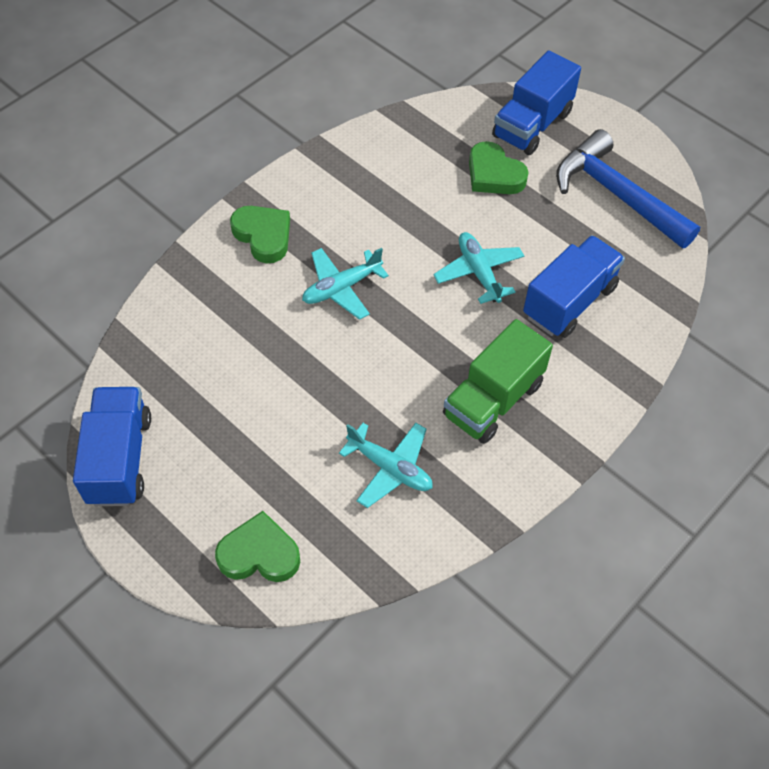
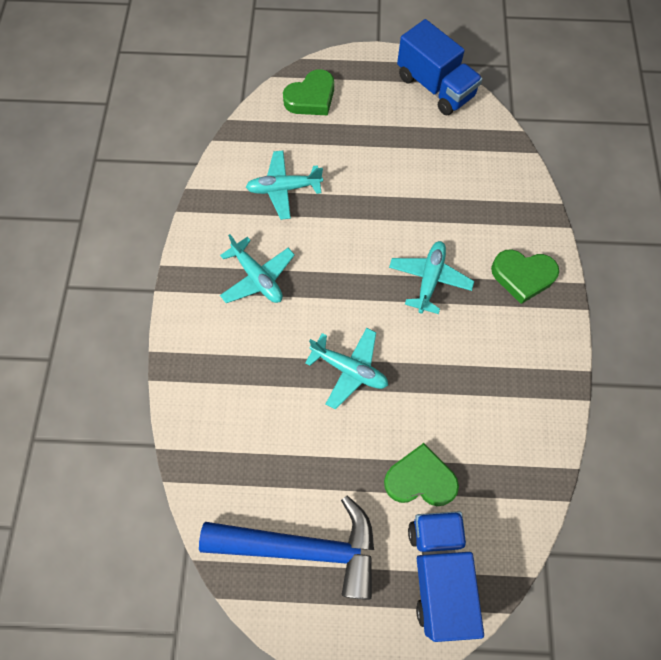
camera: 140 degrees right, 10 degrees up
(493, 400) = (257, 277): green truck -> turquoise plane
(569, 301) = (263, 398): blue truck -> none

